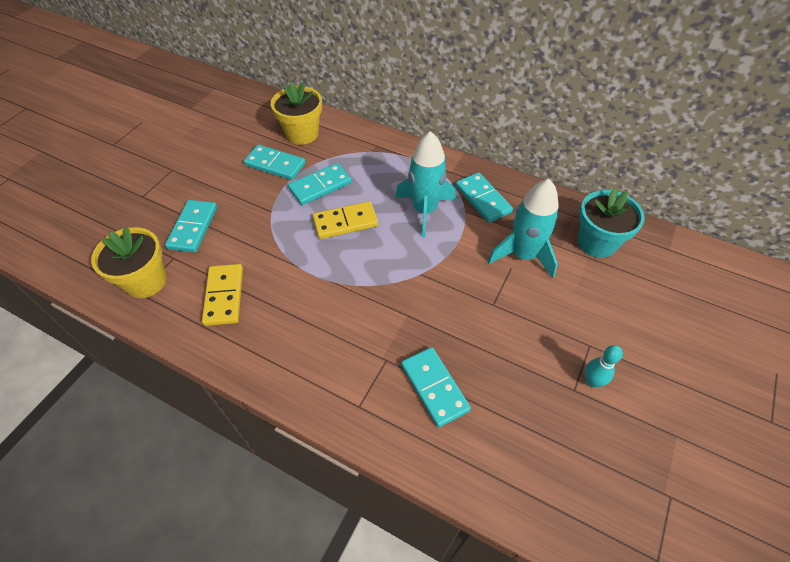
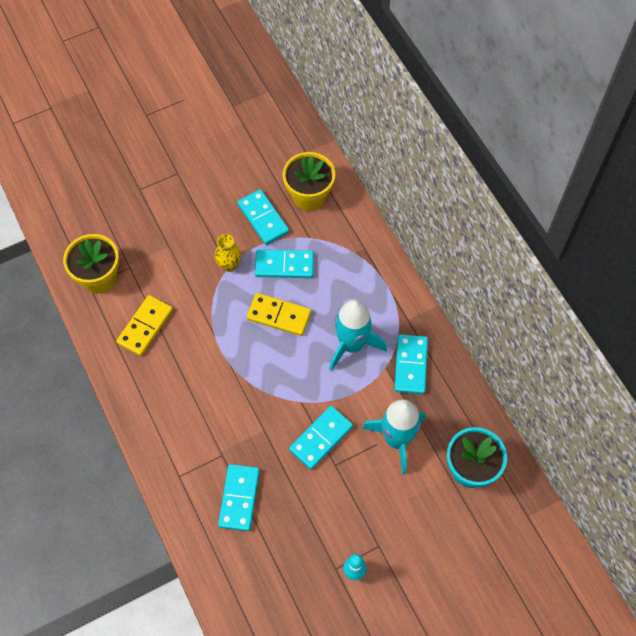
camera: 35 degrees right, 10 degrees up
(193, 228) = (159, 247): turquoise domino -> turquoise domino (321, 438)
(271, 209) = (229, 265): none -> yellow vase

